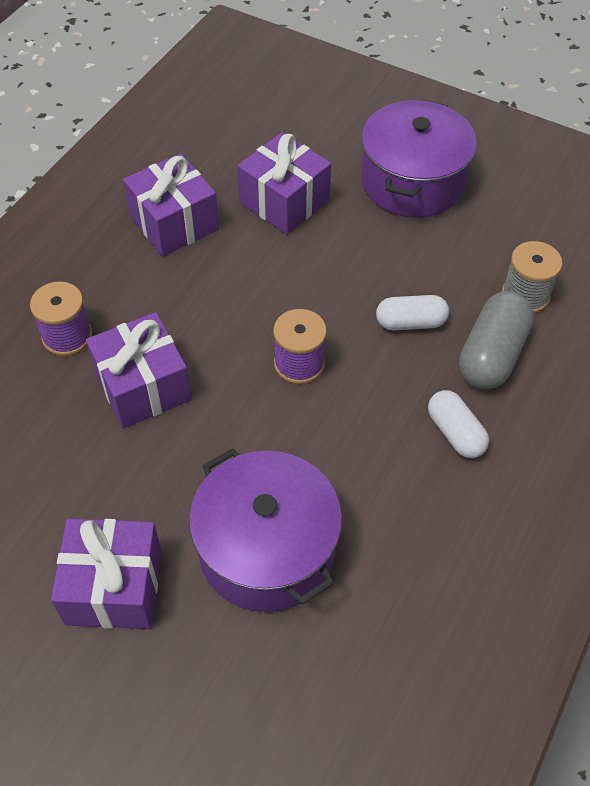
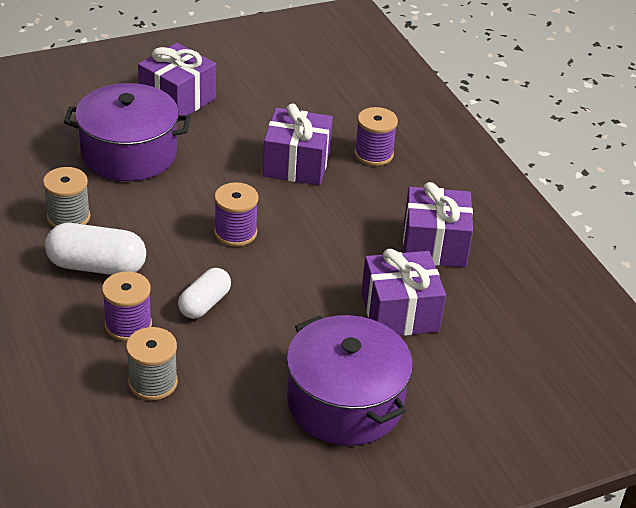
camera: 125 degrees right, 15 degrees down
(420, 514) = (68, 217): none -> grey spool
(455, 433) = (97, 266): white capsule -> white capsule, size x1.54
(491, 354) = (128, 325): grey capsule -> purple spool

